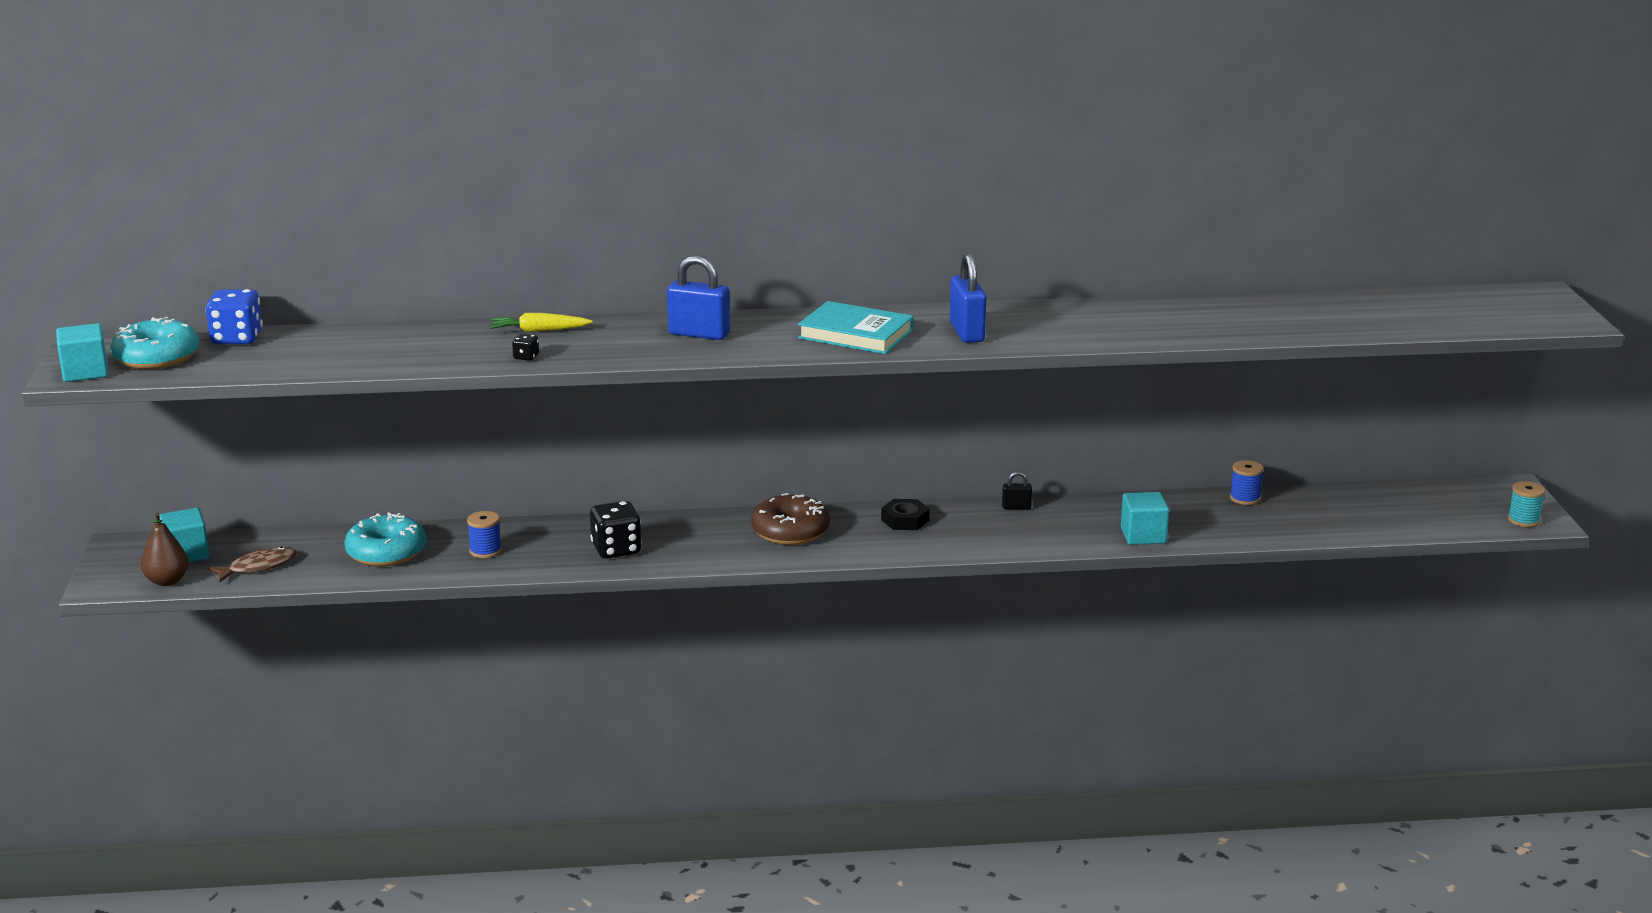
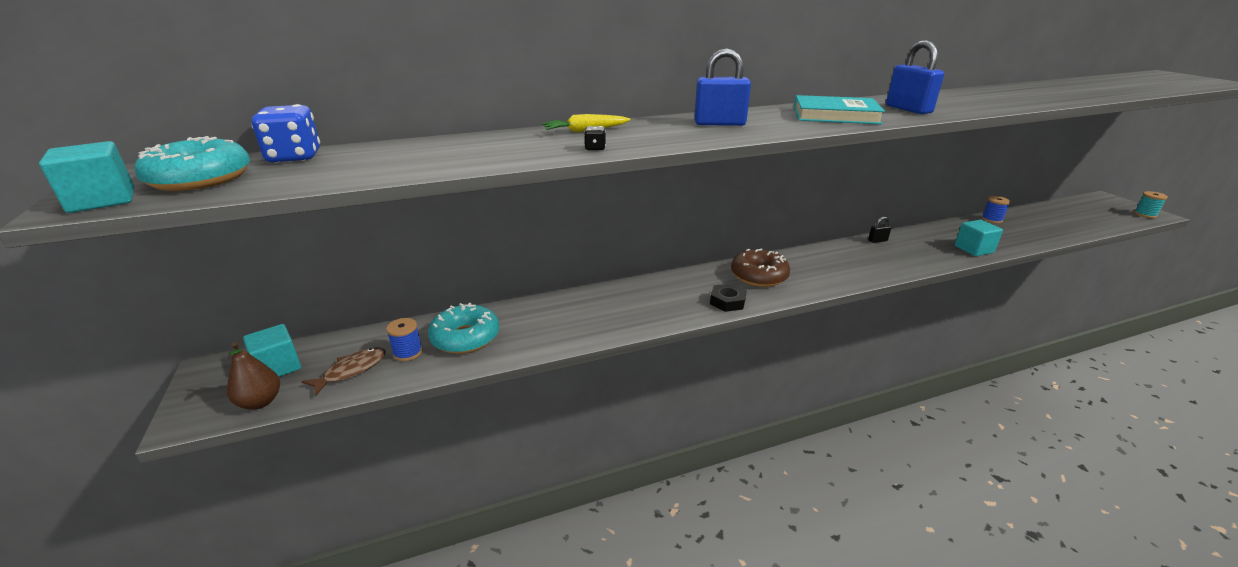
camera: 15 degrees left, 5 degrees up
(485, 551) = (548, 324): blue spool -> blue spool (408, 352)
(616, 549) = (650, 308): black dice -> none
(905, 520) = (823, 258): black nut -> black nut (727, 301)

